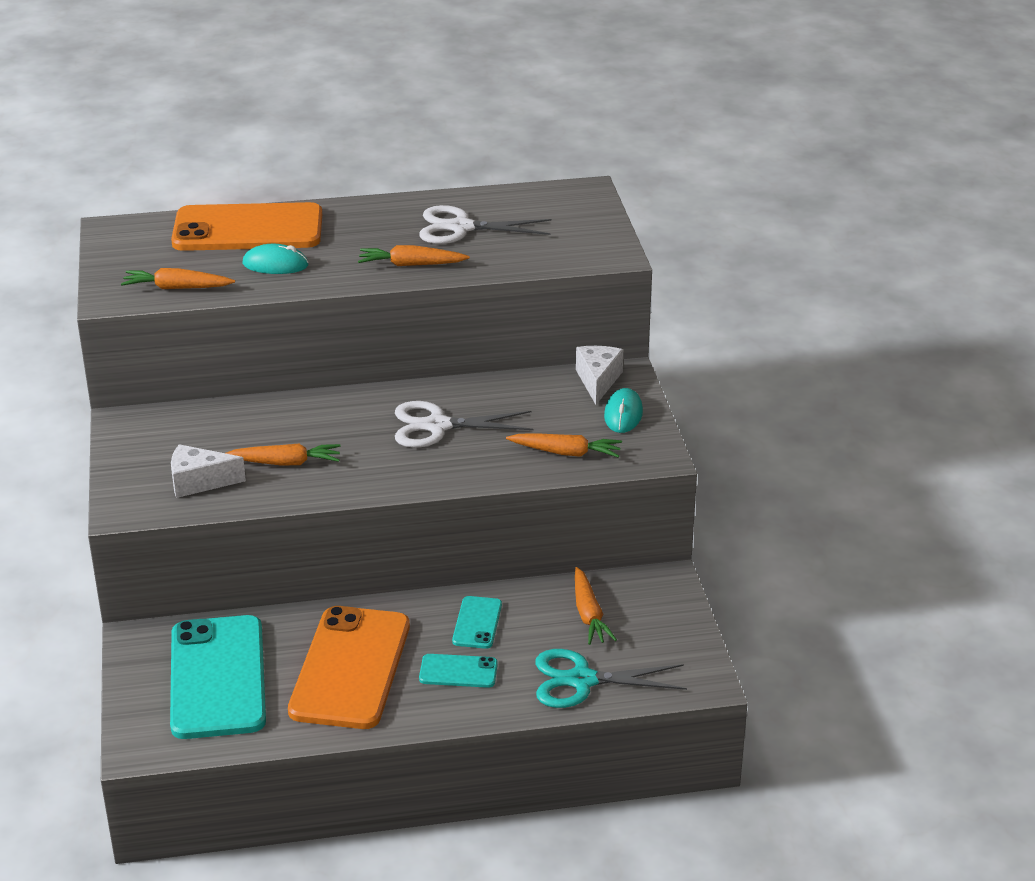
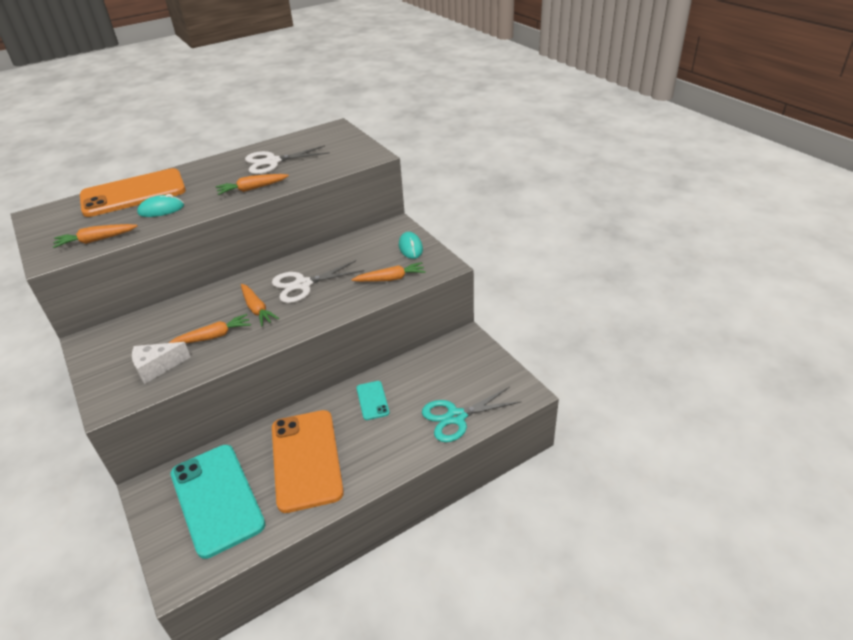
camera: 20 degrees left, 5 degrees up
(458, 671) = (377, 437): turquoise phone -> none
(589, 614) = (436, 373): orange carrot -> orange carrot (257, 309)
(598, 381) = (384, 233): white cheese -> none

